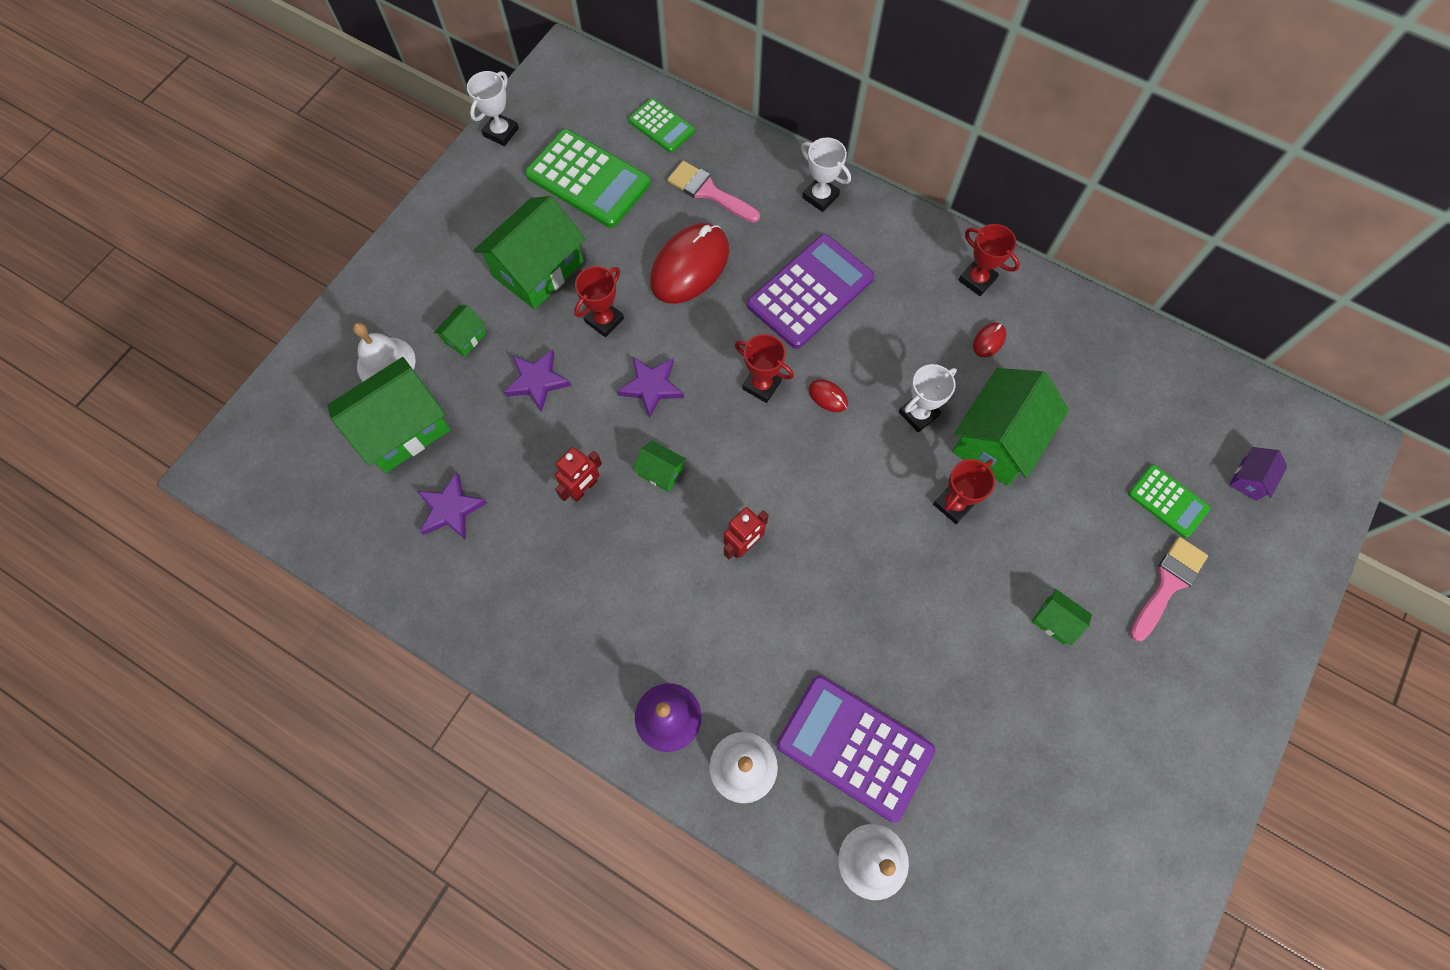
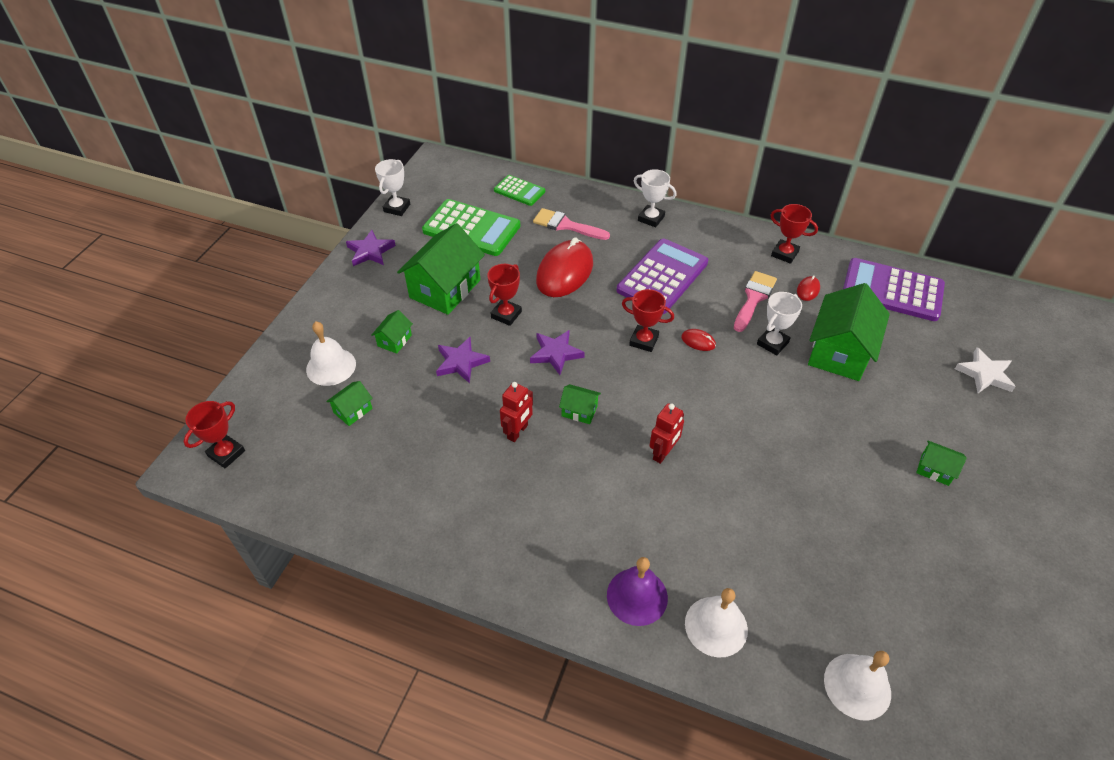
camera: 10 degrees left, 20 degrees down
(402, 428) = (353, 410): green house -> green house, size x0.46
(451, 509) = (406, 463): purple star -> purple star (370, 251)
(854, 747) = (807, 593): purple calculator -> purple calculator (892, 290)
(953, 504) = (822, 399): red trophy -> red trophy (226, 453)
(1167, 501) = (985, 374): green calculator -> white star
(1168, 584) = (1010, 430): pink brush -> pink brush (754, 298)
(1249, 479) = (1038, 351): purple house -> none

